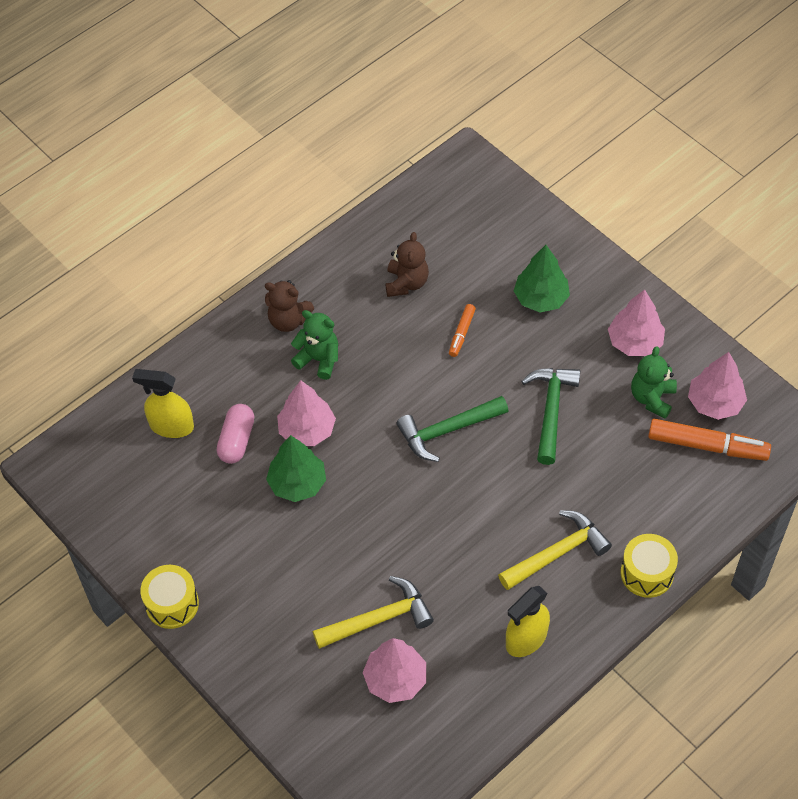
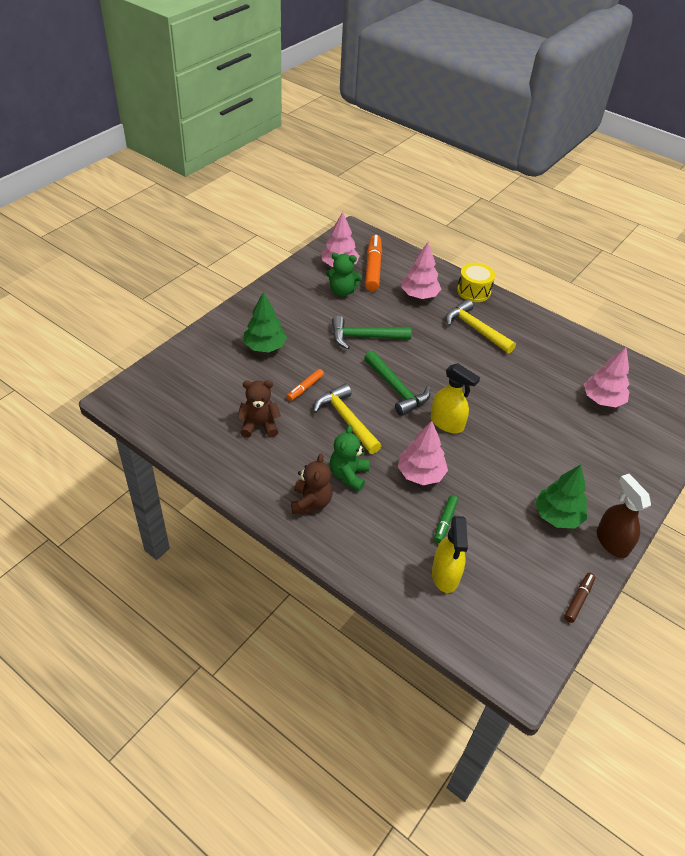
camera: 105 degrees left, 10 degrees down
(111, 543) = (578, 600): none -> brown marker
(172, 604) = (611, 542): yellow drum -> brown spray bottle
(236, 440) = (445, 521): pink capsule -> green marker
(297, 483) = (472, 473): green tree -> green tree (557, 516)
(379, 619) = (563, 412): yellow hammer -> yellow hammer (346, 419)
(461, 333) = (305, 388): orange marker -> orange marker turned 120 degrees clockwise
(526, 639) = (543, 340): yellow spray bottle -> yellow spray bottle (447, 423)
(635, 342) = (297, 300): pink tree -> pink tree (419, 295)

